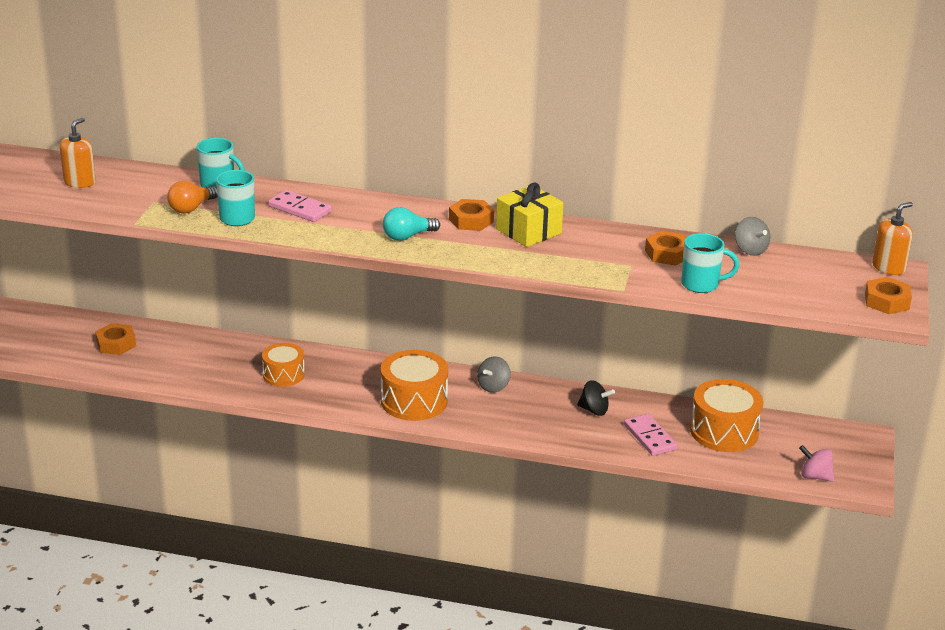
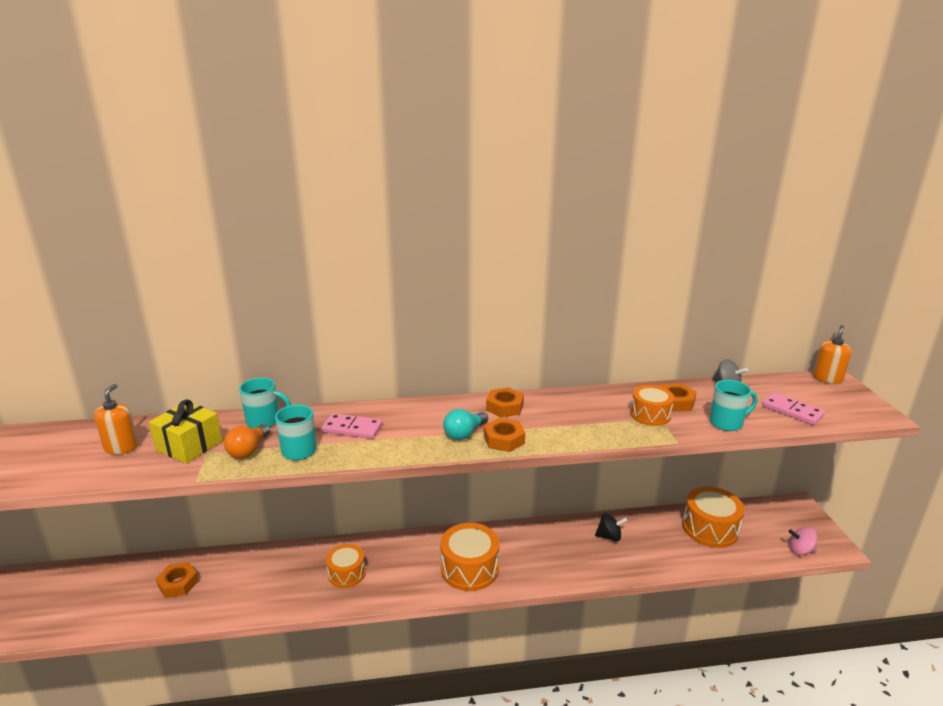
camera: 20 degrees left, 5 degrees down
(493, 386) = (522, 536): grey spinning top -> none
(528, 231) = (557, 406): yellow gift -> yellow gift (189, 445)
(623, 260) = (650, 415): none -> orange drum
(649, 437) = (666, 550): pink domino -> pink domino (792, 411)
(886, 301) = (860, 406): orange nut -> orange nut (504, 439)

